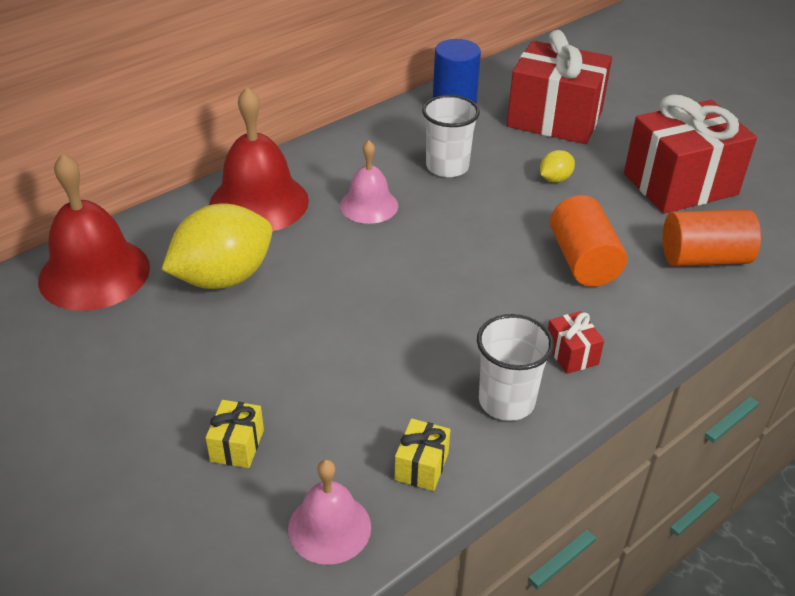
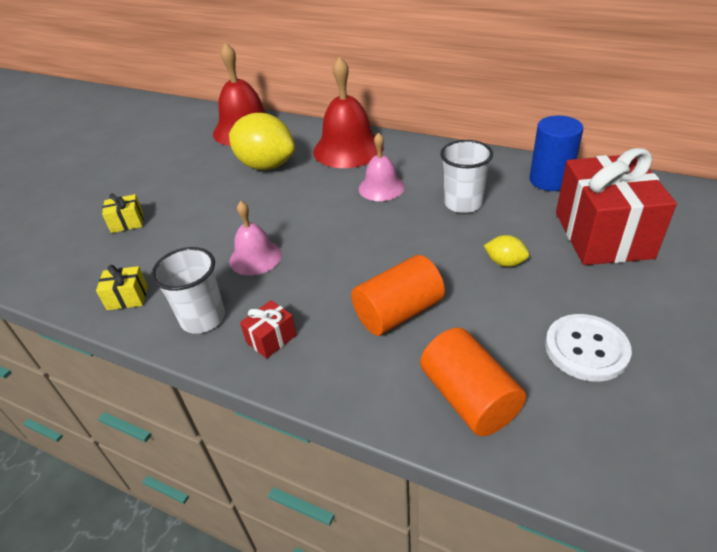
camera: 70 degrees right, 0 degrees up
(329, 527) = (70, 278): pink bell -> pink bell (255, 257)
(680, 184) = (586, 349): red gift -> white button

